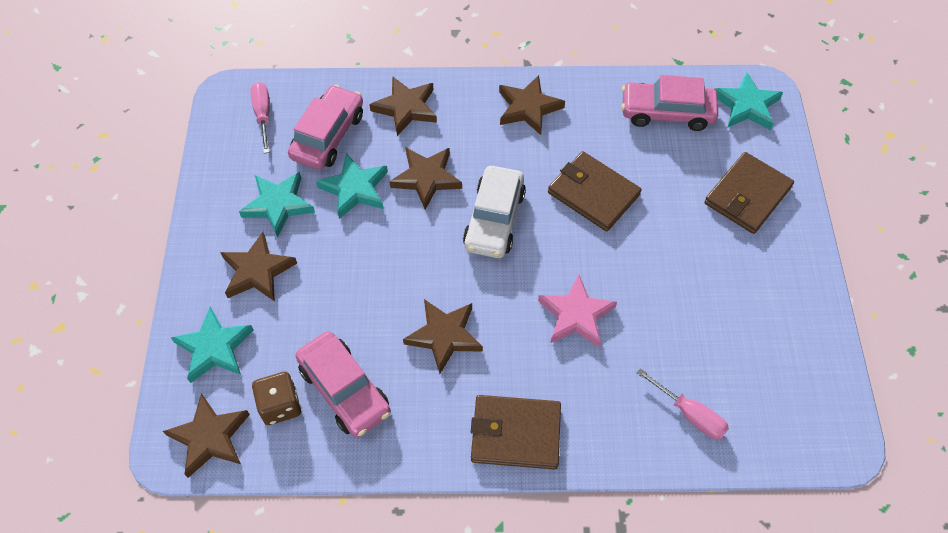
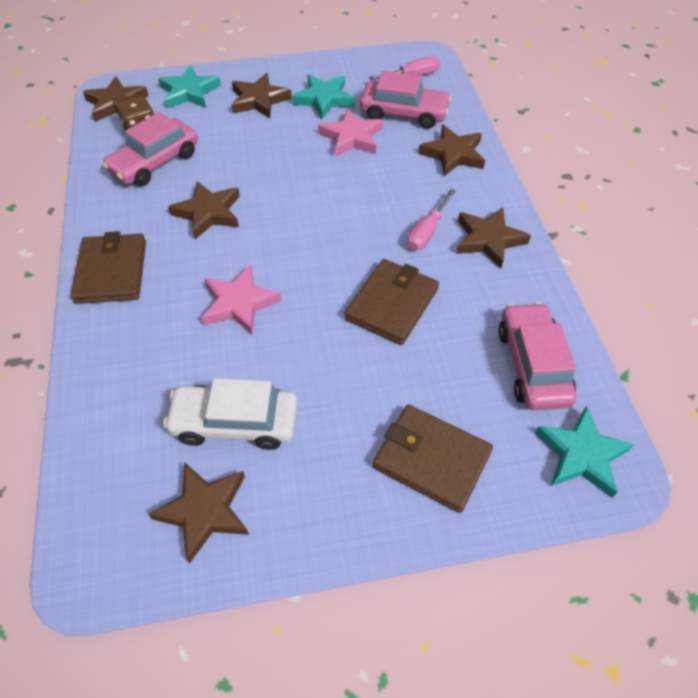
camera: 80 degrees right, 5 degrees down
(355, 189) = (351, 137): turquoise star -> pink star
(426, 178) = (375, 179): brown star -> brown star (204, 511)
(494, 220) = (340, 230): white car -> white car (235, 423)
(690, 414) = (127, 410): pink screwdriver -> pink screwdriver (426, 232)

